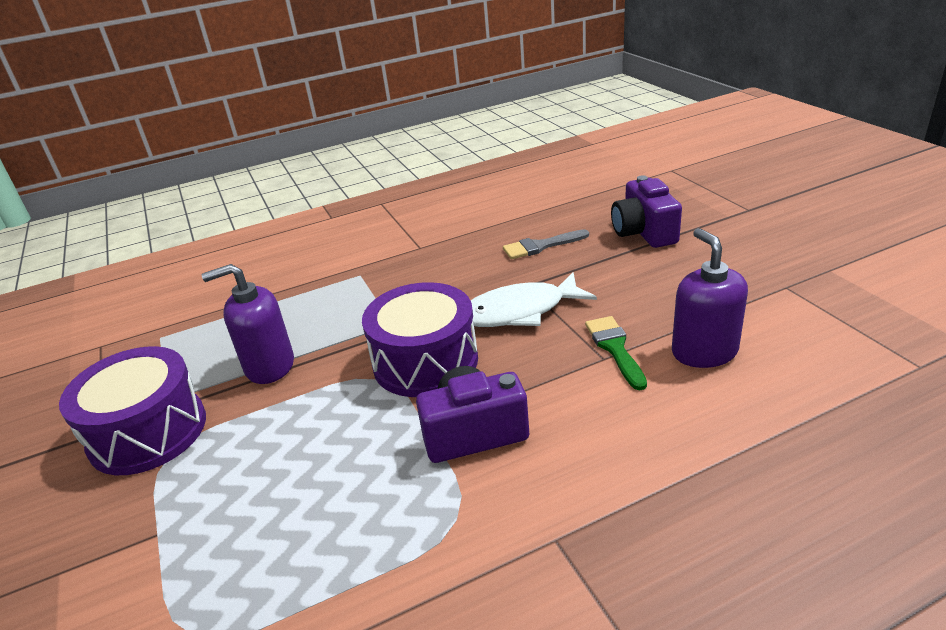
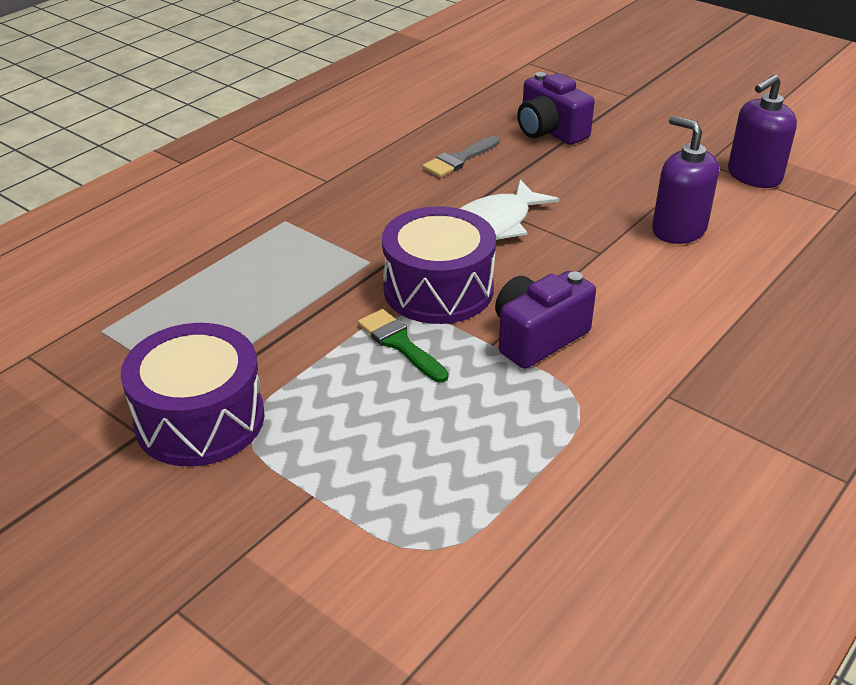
camera: 30 degrees left, 5 degrees up
(269, 366) = (273, 329): purple soap dispenser -> purple soap dispenser (754, 176)
(615, 348) = (604, 242): green brush -> green brush (400, 344)

